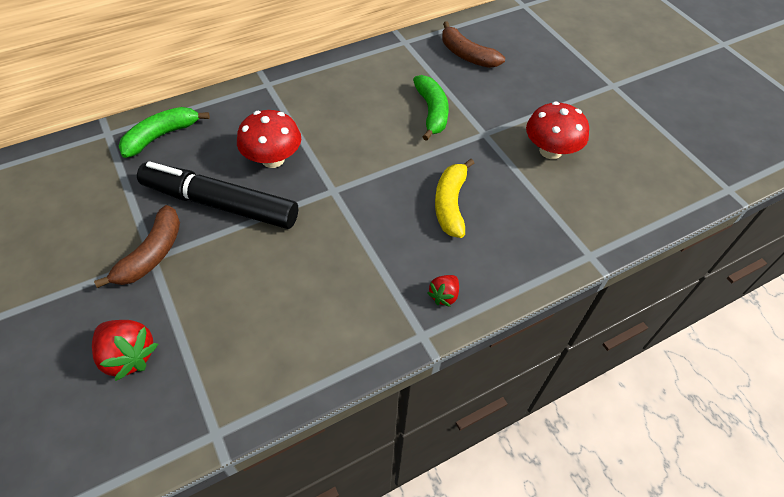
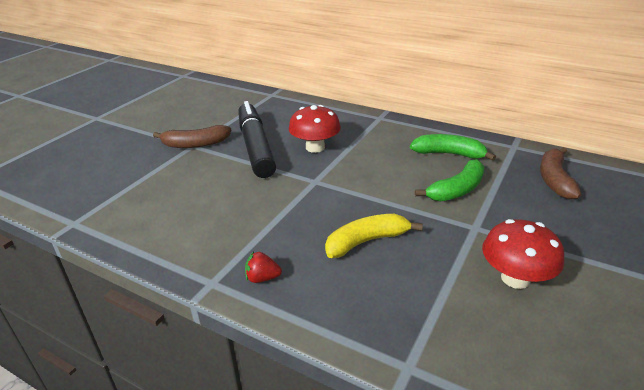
camera: 60 degrees right, 20 degrees down
(129, 356) = (116, 169): red strawberry -> none
(161, 136) = (288, 108): green banana -> green banana (449, 154)

